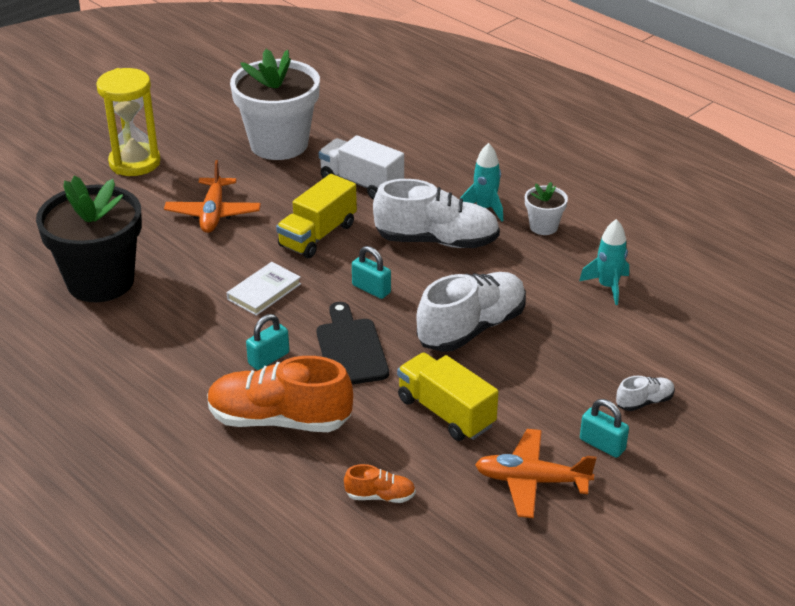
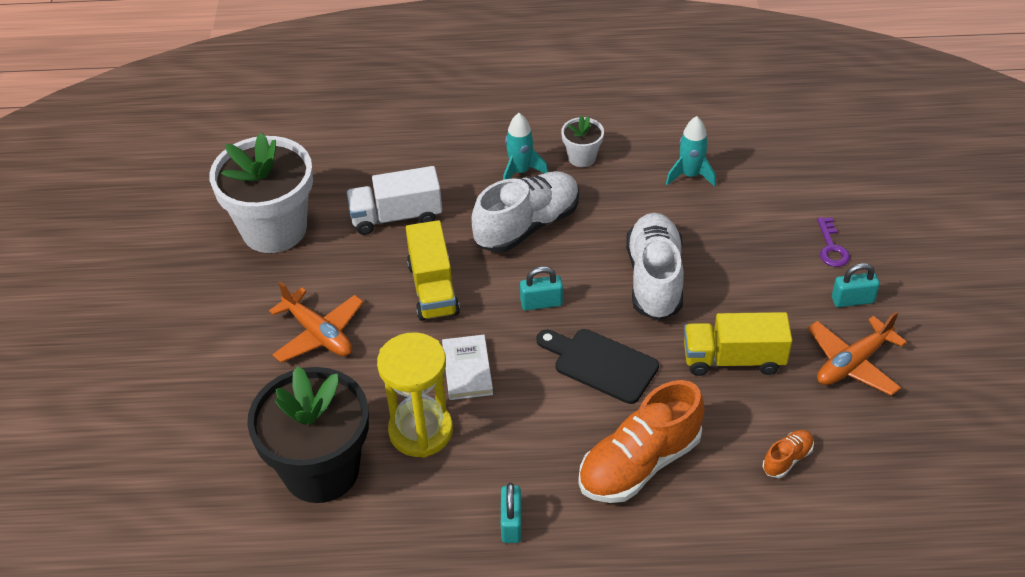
camera: 45 degrees left, 10 degrees up
(134, 163) = (171, 339): yellow hourglass -> yellow hourglass (420, 431)
(268, 358) = (556, 422): turquoise padlock -> turquoise padlock (511, 523)
(644, 402) = (831, 247): white shoe -> purple key

